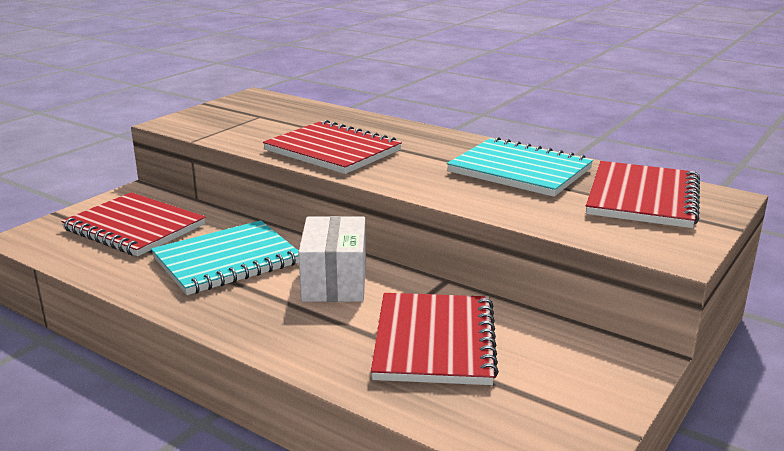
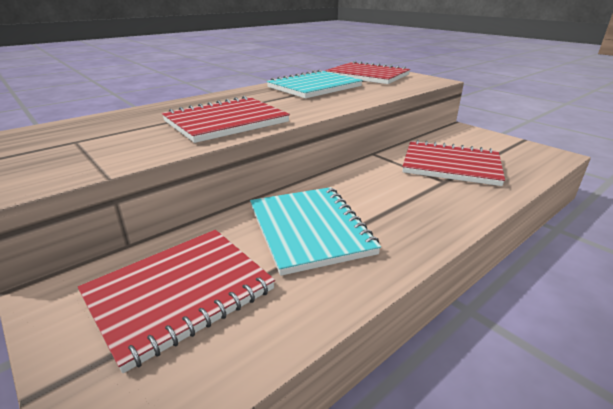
camera: 75 degrees left, 5 degrees up
(334, 281) = (366, 186): white box -> none

